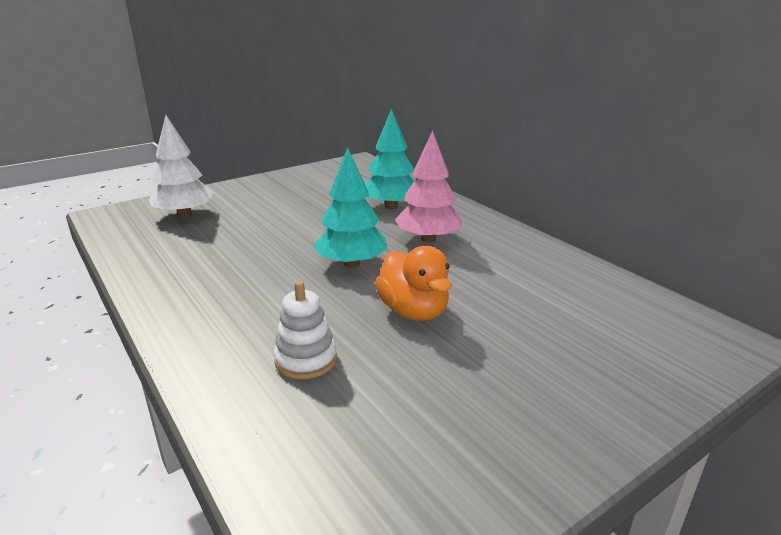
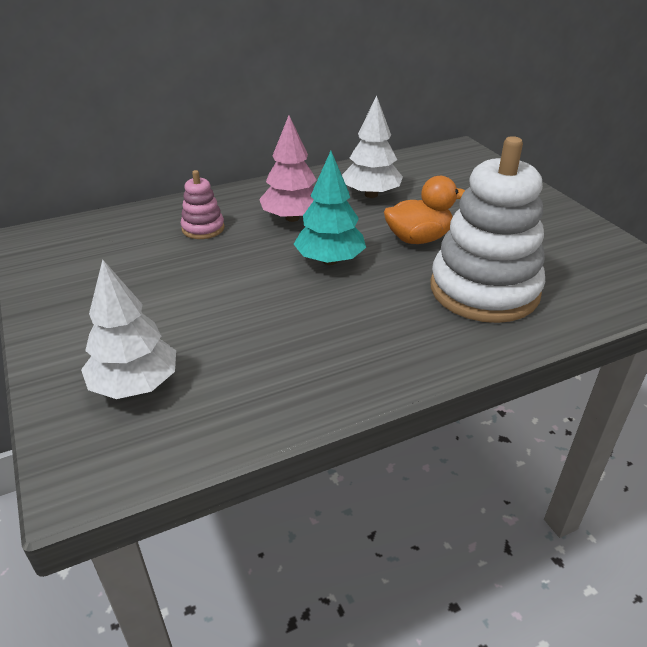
camera: 80 degrees left, 10 degrees up
(306, 360) = (484, 290): white stacking toy -> white stacking toy, size x2.21
(391, 206) = (203, 228): turquoise tree -> pink stacking toy
(509, 276) = (371, 194): none -> white tree

